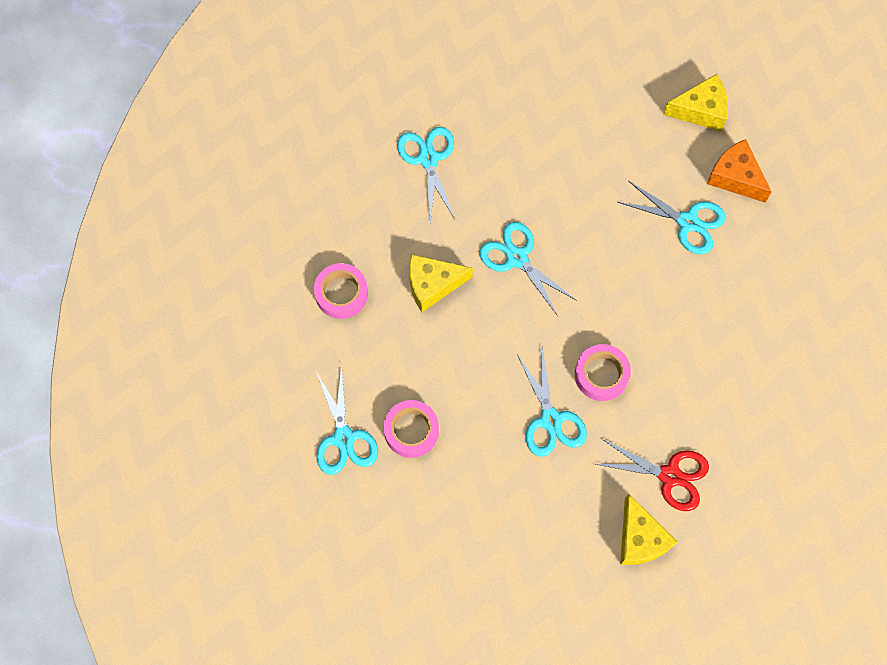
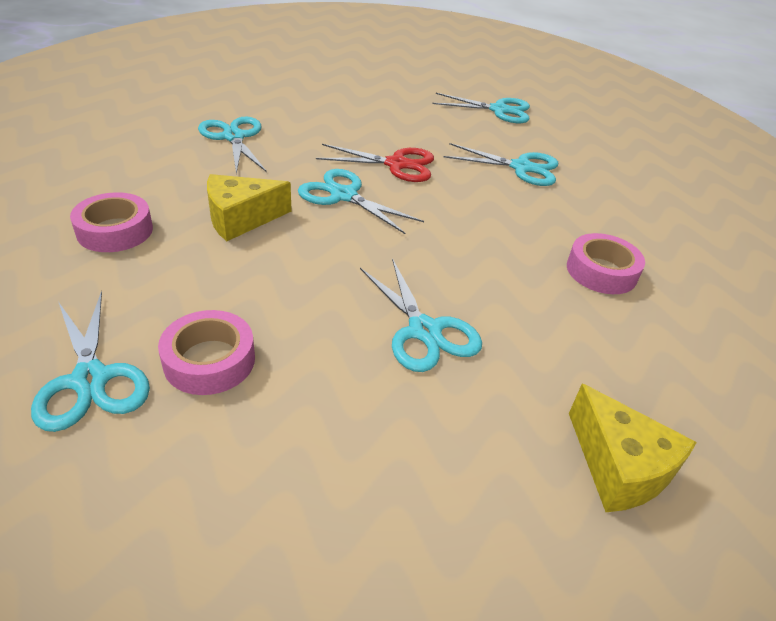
camera: 15 degrees left, 30 degrees down
(601, 375) = (477, 282): pink tape -> pink tape (601, 271)
(669, 475) = (619, 378): red scissors -> red scissors (396, 164)
(700, 110) = (499, 110): yellow cheese -> turquoise scissors
(735, 177) = (551, 142): orange cheese -> none

